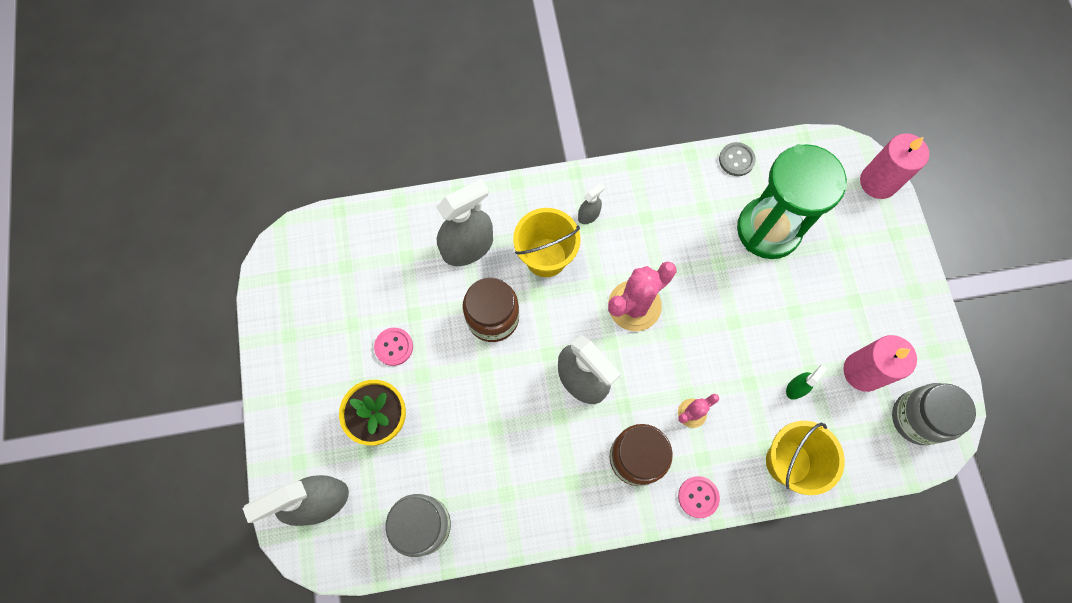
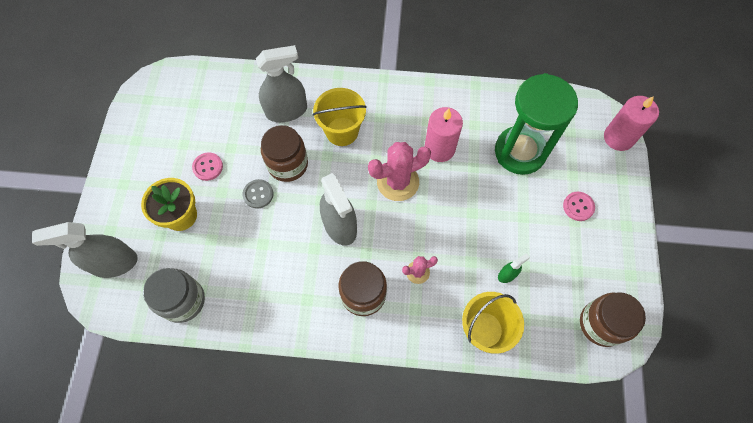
camera: 15 degrees right, 5 degrees down
(589, 215) = (384, 109): grey spray bottle -> none
(698, 497) = (402, 337): pink button -> pink button (578, 206)
(736, 160) = (510, 96): grey button -> grey button (258, 194)
(863, 371) = (566, 276): pink candle -> pink candle (439, 148)
(917, 418) = (601, 324): grey jar -> brown jar

